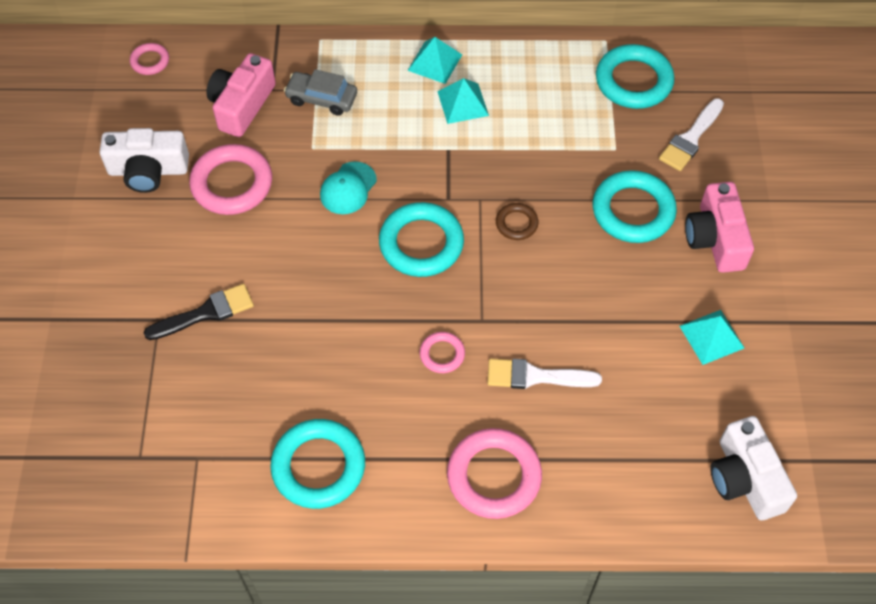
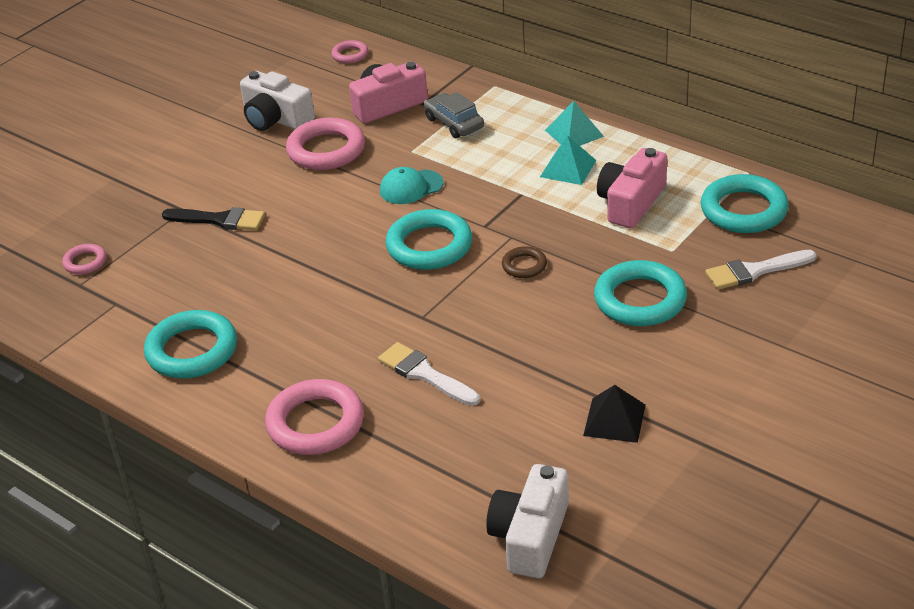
camera: 40 degrees right, 20 degrees down
(442, 354) = (365, 324): pink ring -> pink ring (85, 262)
(711, 336) = (614, 420): turquoise pyramid -> black pyramid
(715, 239) = (698, 352): pink camera -> pink camera (631, 202)

